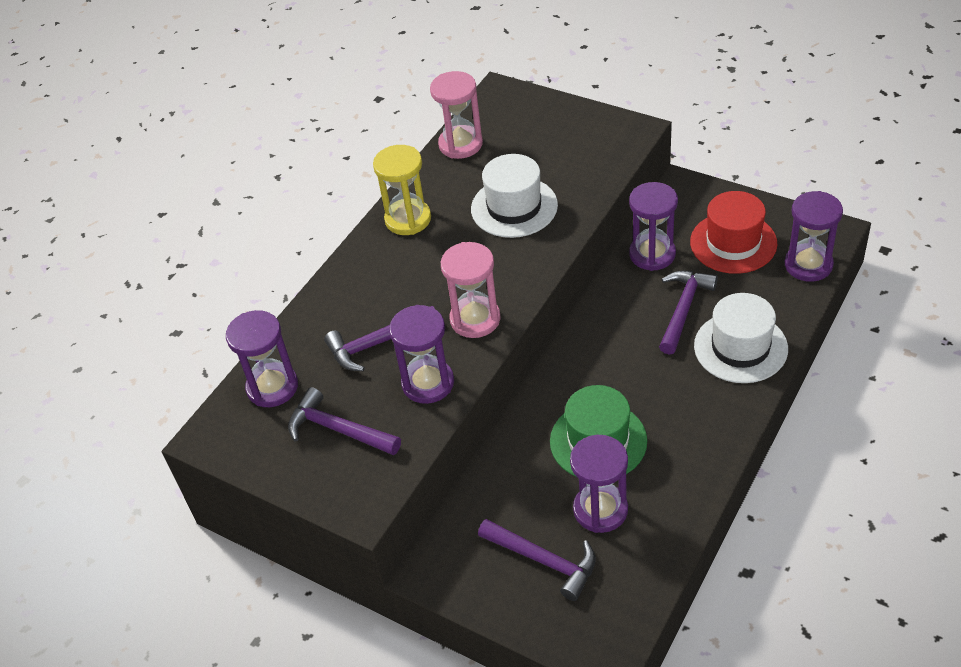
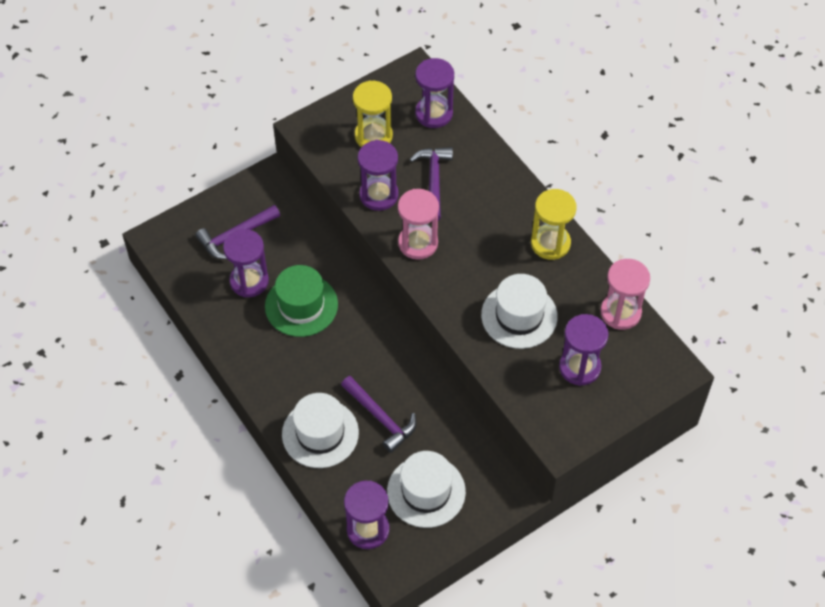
camera: 110 degrees right, 10 degrees up
(338, 429) = (373, 136): purple hammer -> yellow hourglass
(652, 254) = (451, 428): purple hourglass -> purple hourglass (579, 367)
(733, 243) = (426, 491): red hat -> white hat

